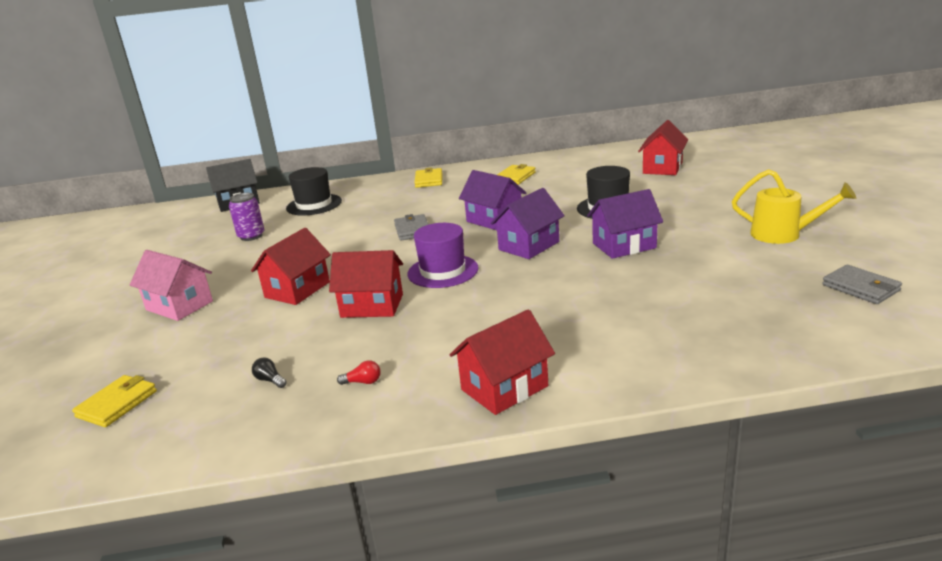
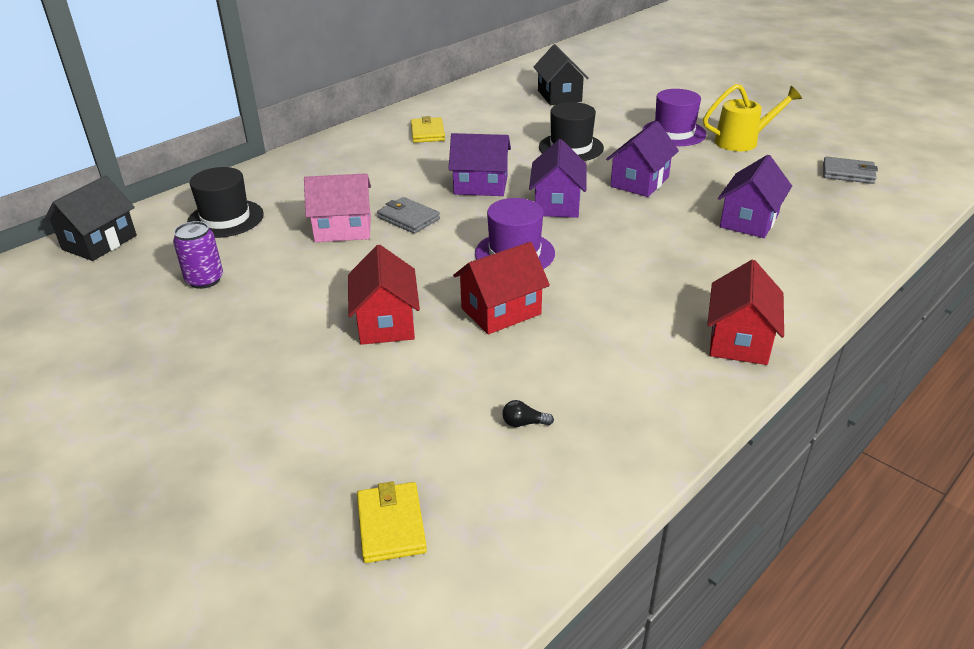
camera: 40 degrees left, 10 degrees up
(179, 305) = (260, 392): pink house -> pink house (343, 229)
(363, 382) = (617, 385): red light bulb -> none
(429, 180) = (331, 156): yellow wallet -> none
(662, 168) = (559, 96): red house -> black house
(675, 300) = (749, 221): none -> purple house
(722, 214) = (674, 133): none -> purple hat

